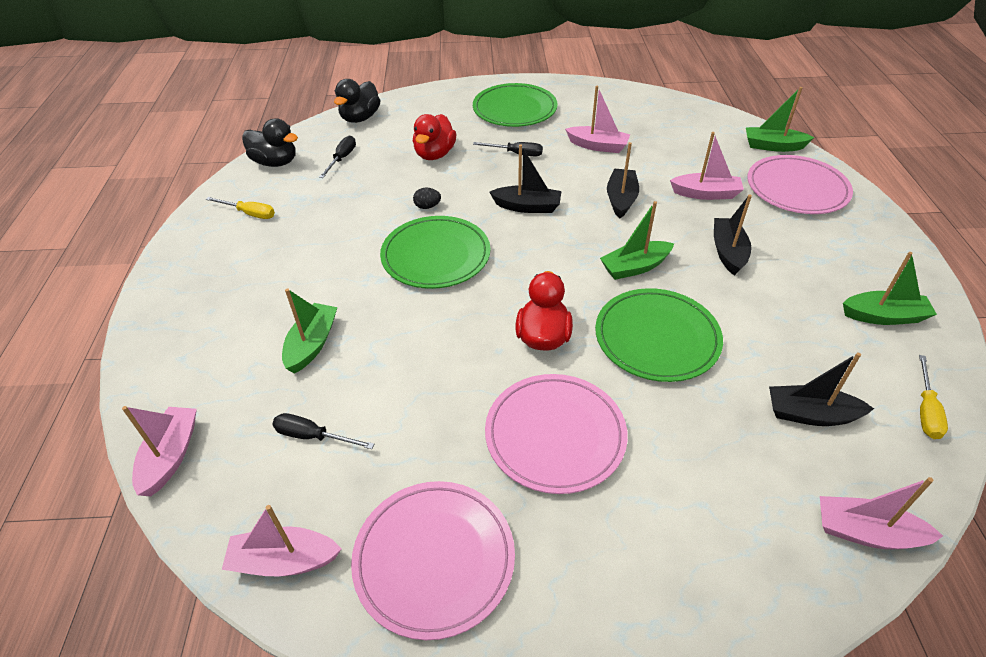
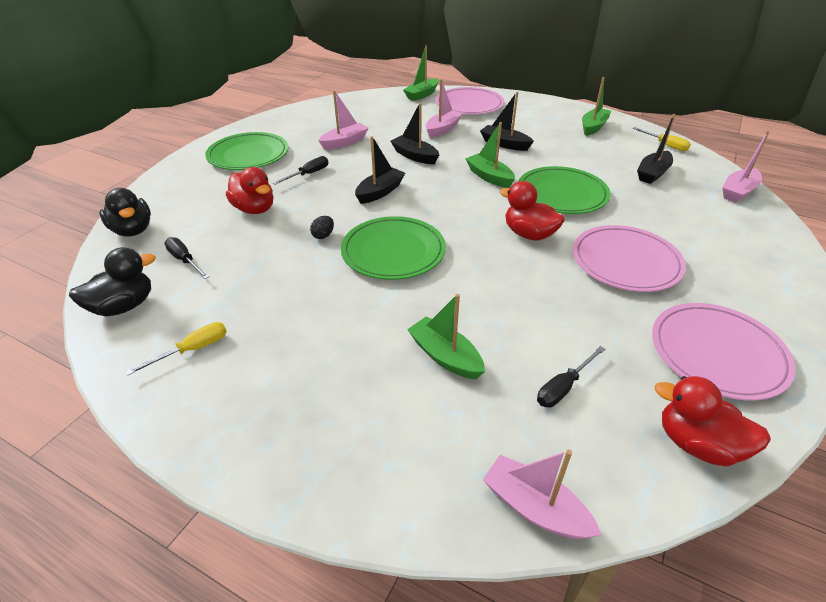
camera: 60 degrees left, 5 degrees down
(284, 560) = (697, 444): pink boat -> red duck
(635, 267) = (489, 177): green boat -> green boat turned 135 degrees clockwise

